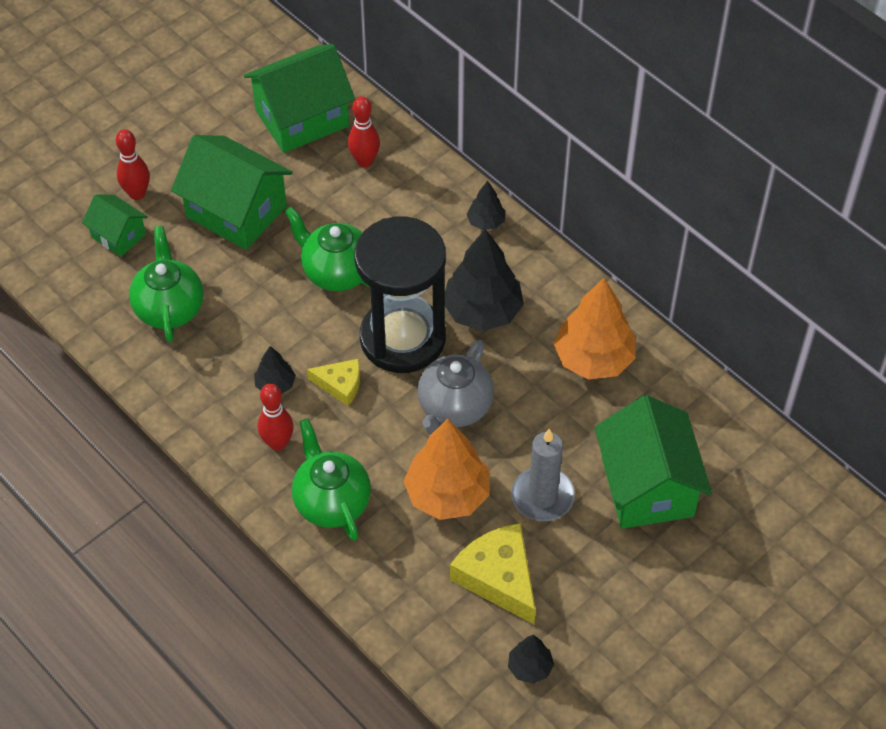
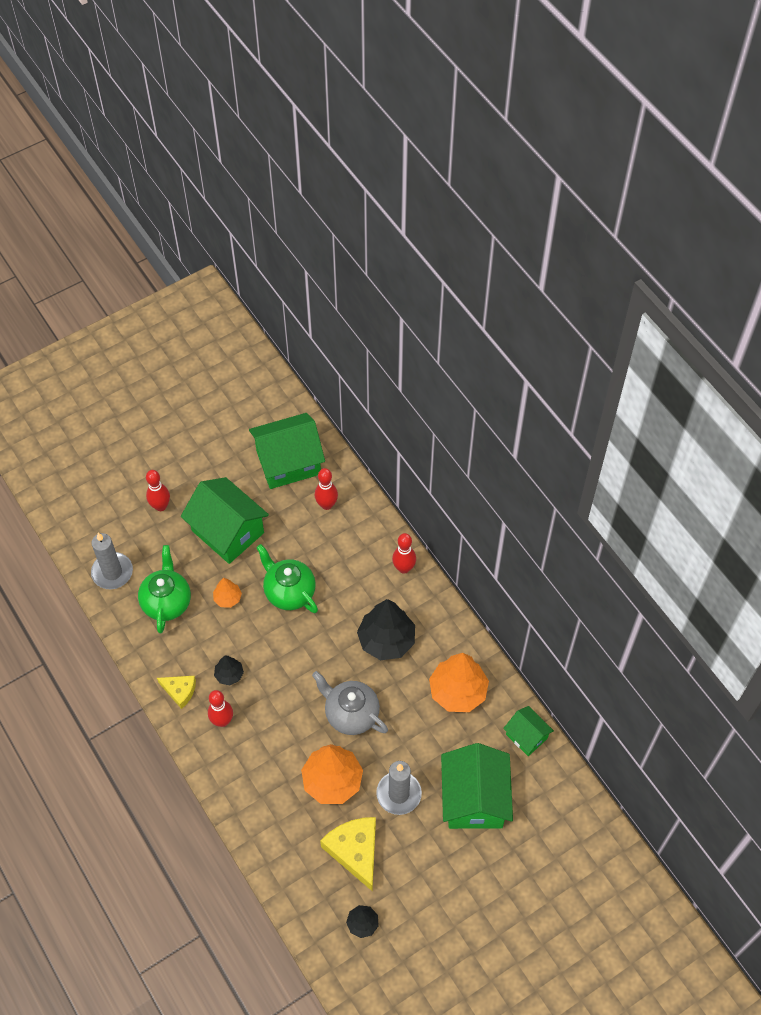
camera: 10 degrees right, 5 degrees up
(85, 283) = (112, 572): none -> grey candle
(118, 236) = (141, 538): green house -> green house (526, 736)
(253, 292) = (228, 598): none -> orange tree
(331, 502) = (251, 773): green teapot -> none
(340, 385) = (274, 682): yellow cheese -> yellow cheese (180, 691)
(402, 338) = (325, 653): black hourglass -> none
(454, 408) = (351, 714): grey teapot -> grey teapot turned 90 degrees clockwise
(486, 222) = (403, 568): black tree -> red bowling pin

